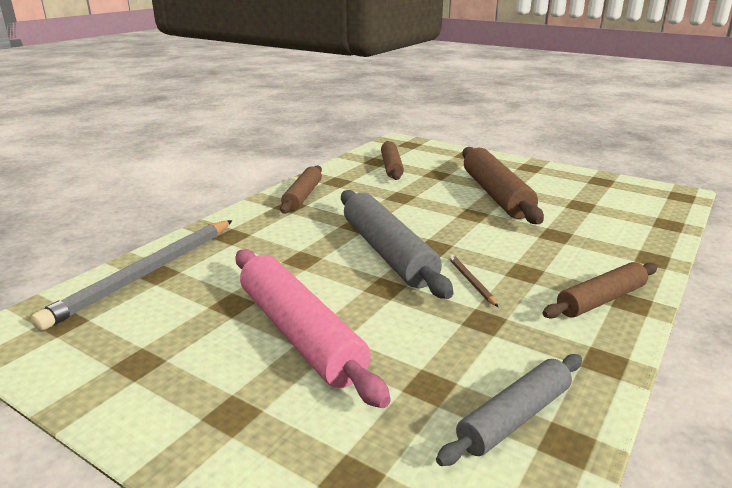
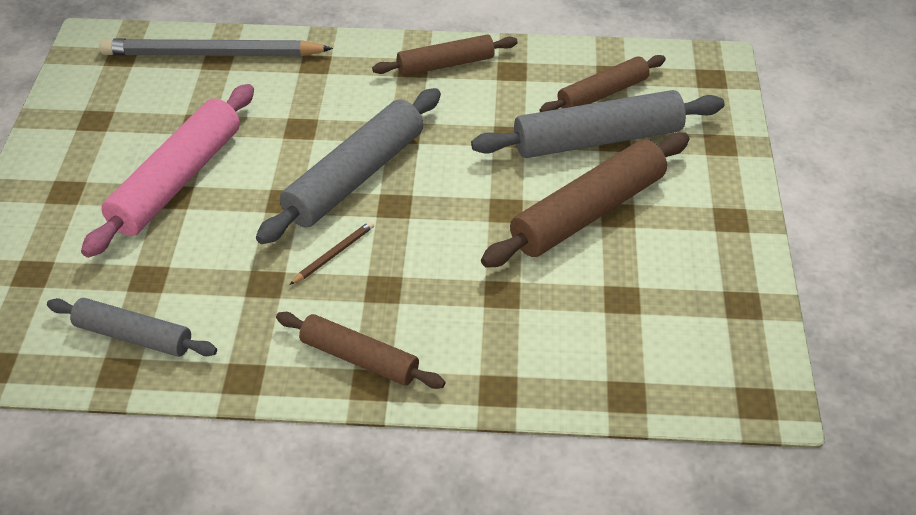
camera: 60 degrees right, 20 degrees up
(432, 177) = (598, 140): none -> grey rolling pin

